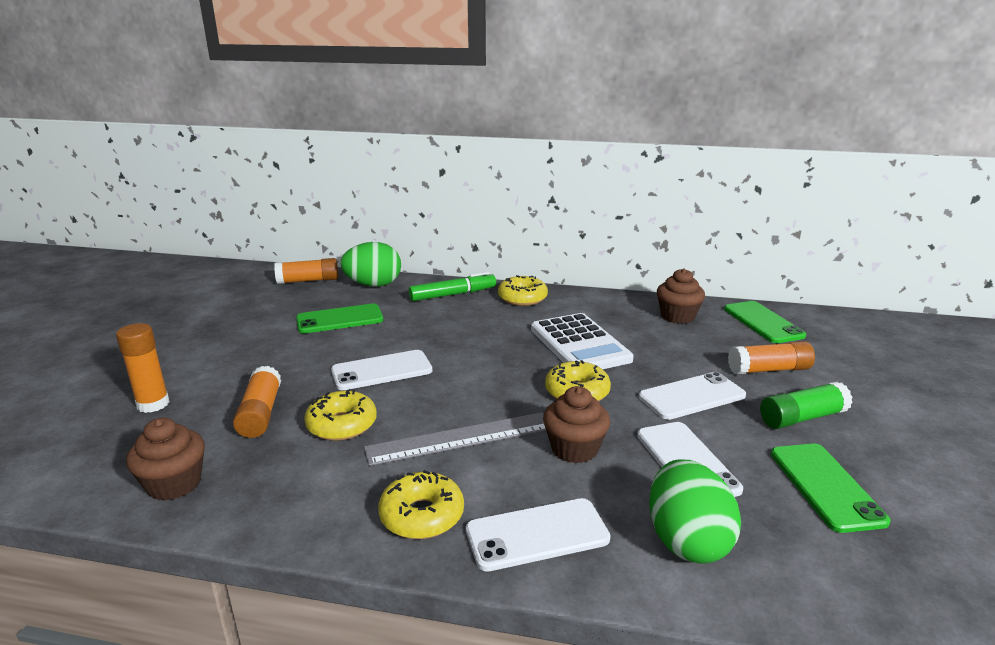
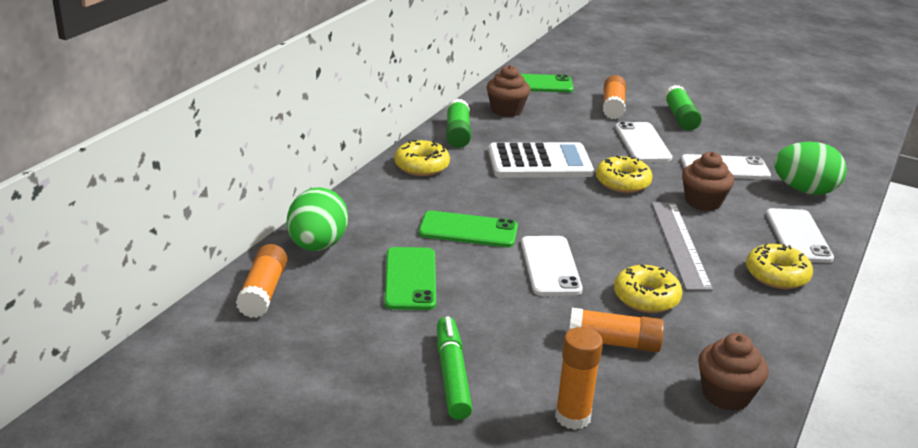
camera: 75 degrees left, 5 degrees up
(453, 294) = (385, 201): green marker -> green marker (452, 375)
(599, 303) = (457, 133): none -> green glue stick
(825, 486) = (756, 136): green phone -> green phone (468, 230)

